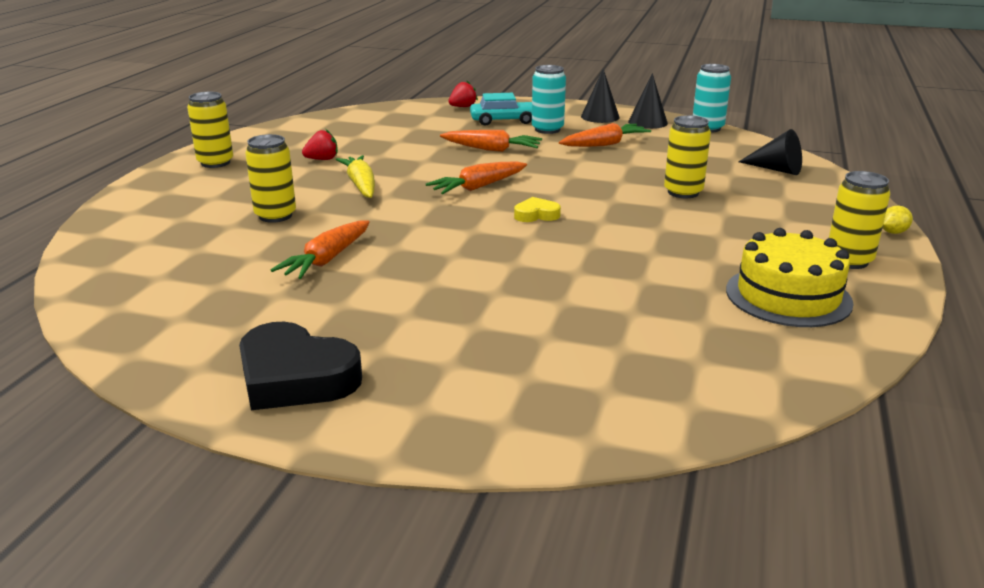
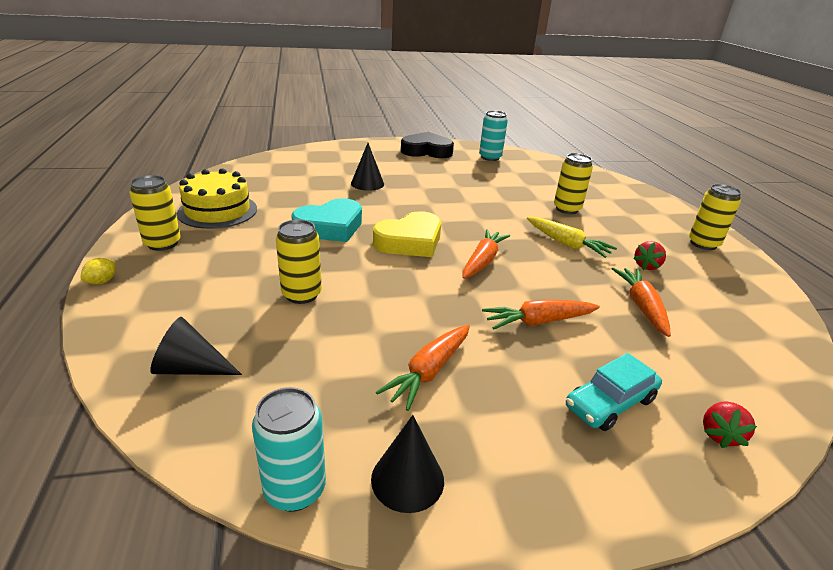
camera: 150 degrees right, 5 degrees up
(327, 260) = (490, 190): orange carrot -> orange carrot (641, 306)
(536, 215) = (410, 241): yellow heart -> yellow heart, size x2.01
(547, 129) = (530, 393): turquoise can -> turquoise can (490, 157)
(600, 117) = (497, 475): black cone -> black cone (367, 183)
(625, 246) = (330, 227): none -> turquoise heart

